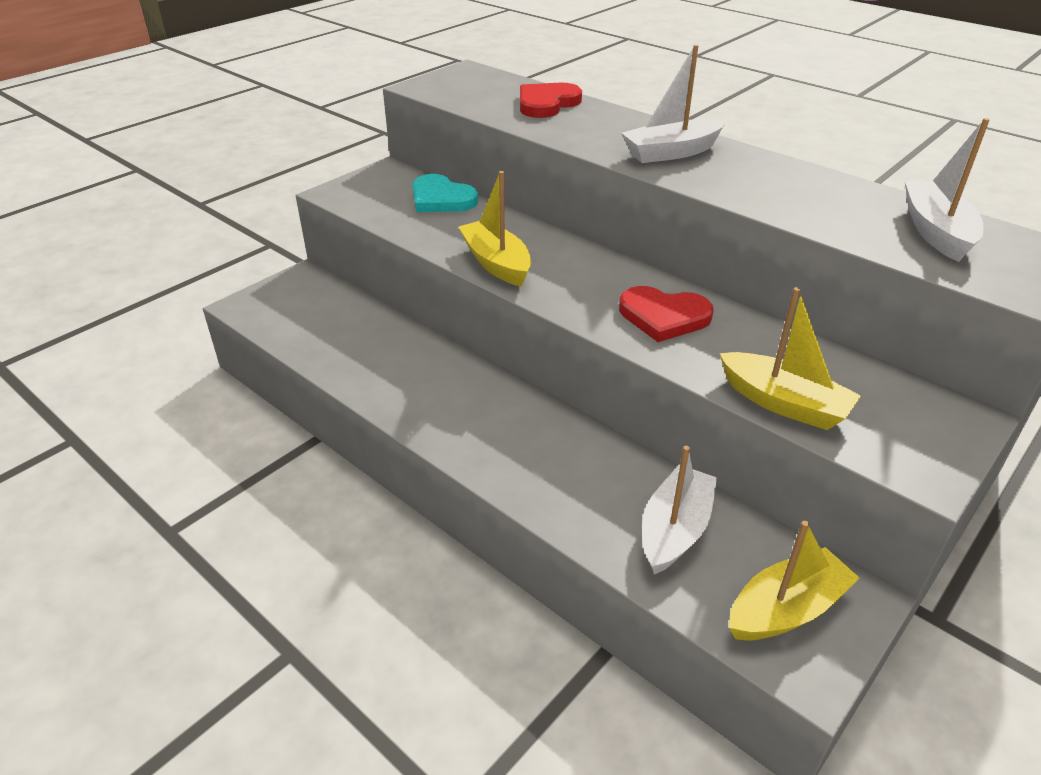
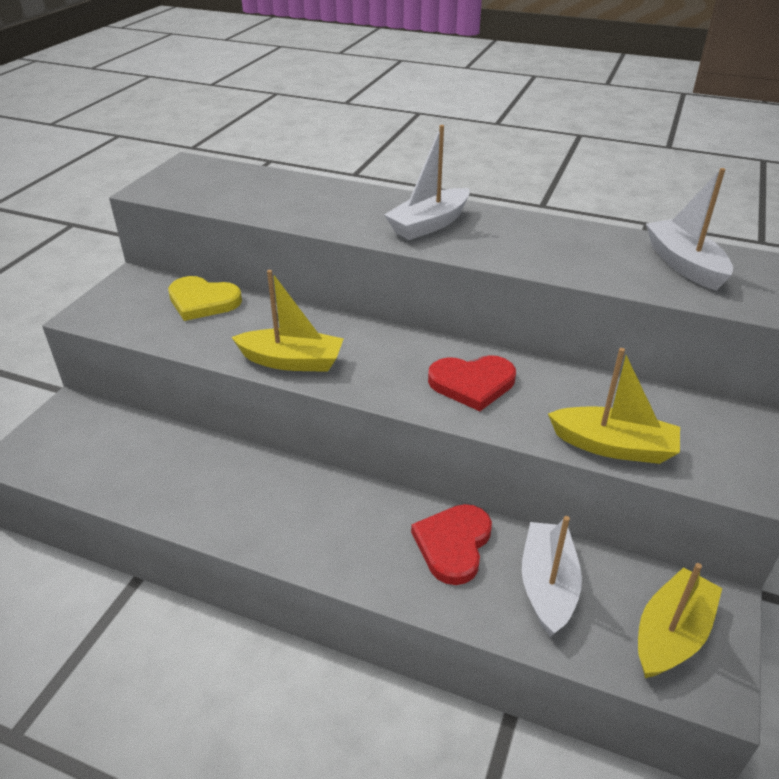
camera: 20 degrees left, 0 degrees up
(441, 199) = (203, 301): turquoise heart -> yellow heart
(496, 263) = (292, 361): yellow boat -> yellow boat turned 150 degrees clockwise
(547, 104) = (286, 190): red heart -> red heart (453, 544)

